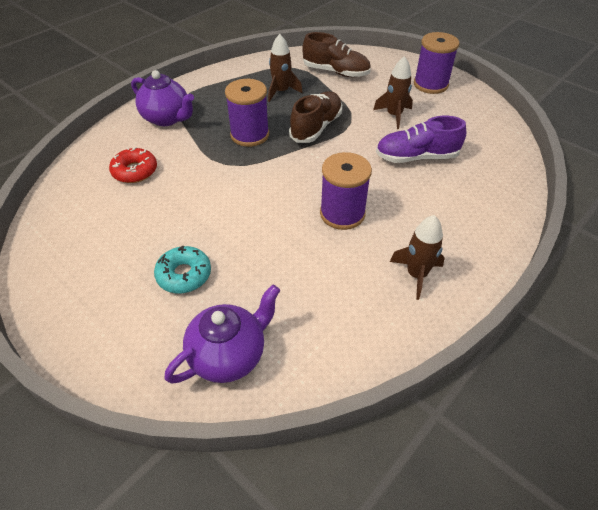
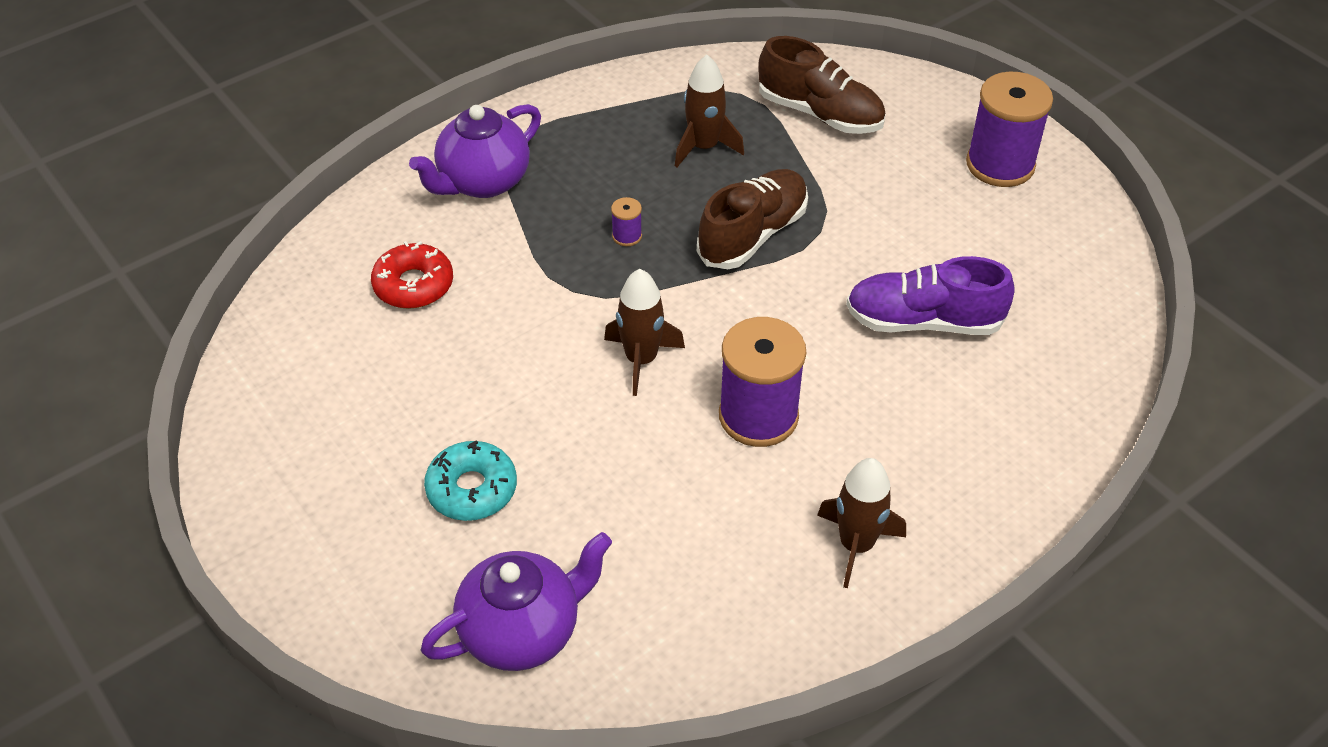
camera: 10 degrees right, 0 degrees up
(167, 118) = (483, 182): purple teapot -> purple teapot turned 90 degrees clockwise
(250, 135) = (627, 236): purple spool -> purple spool, size x0.42
(394, 115) = (907, 226): brown rocket -> brown rocket (641, 360)

